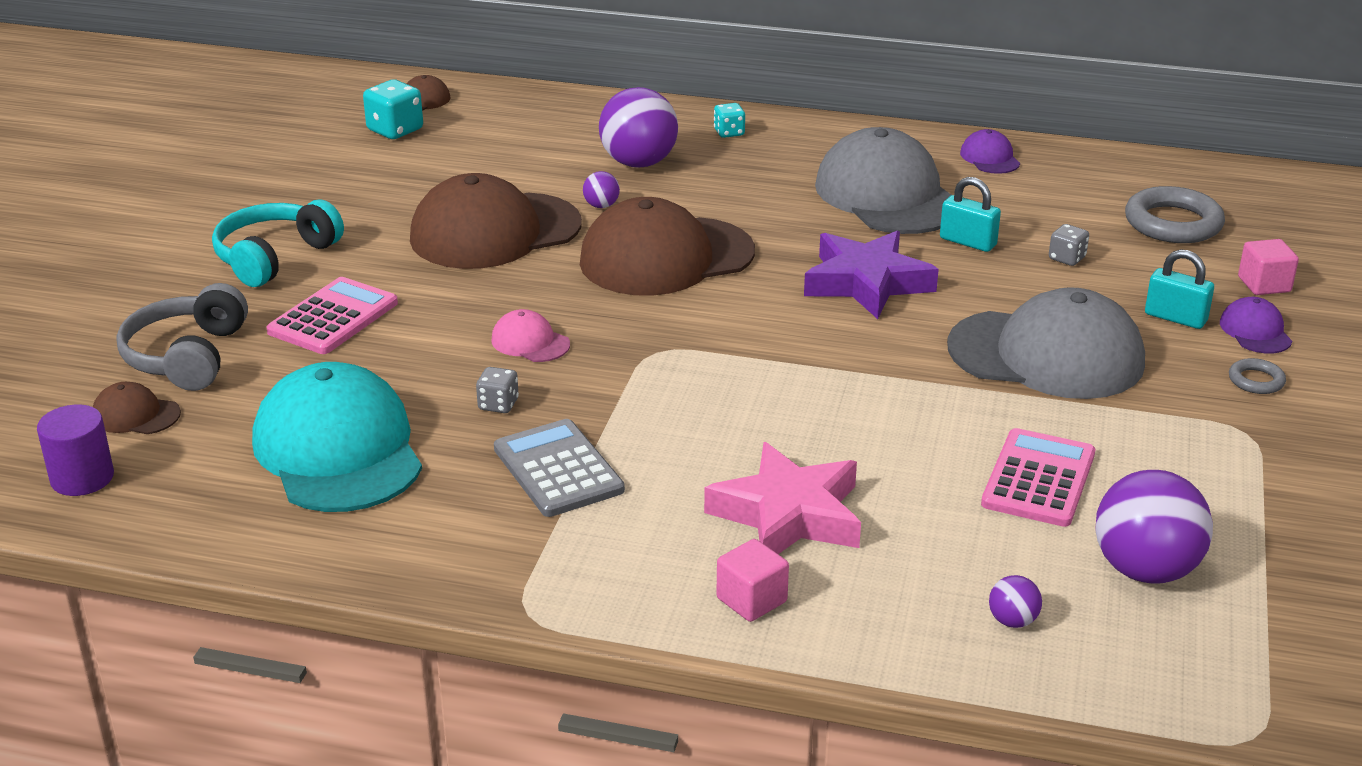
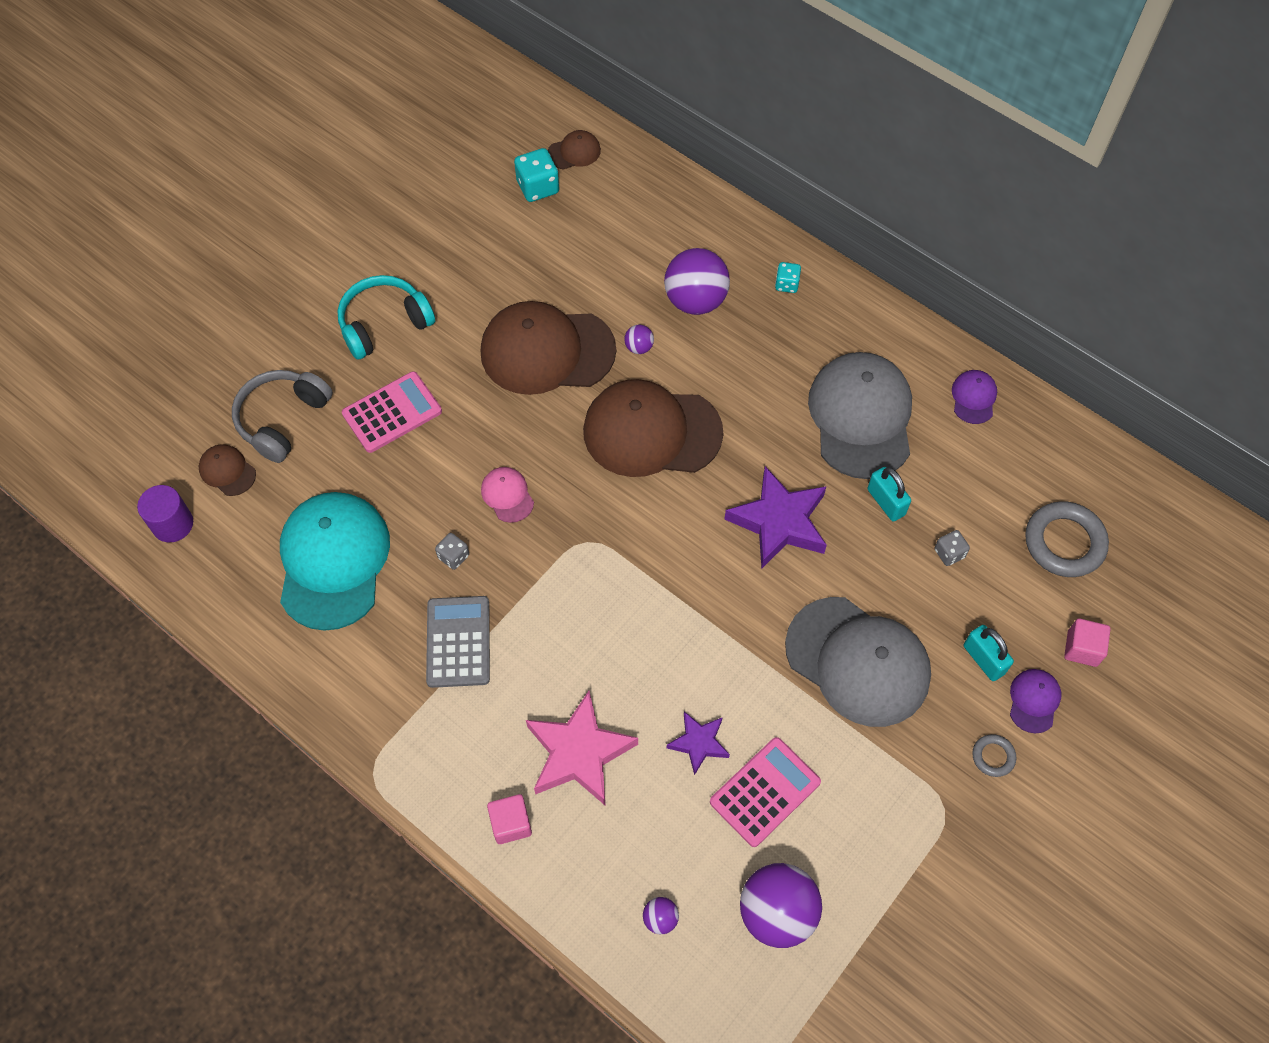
camera: 25 degrees right, 30 degrees up
(926, 464) = (699, 743): none -> purple star

